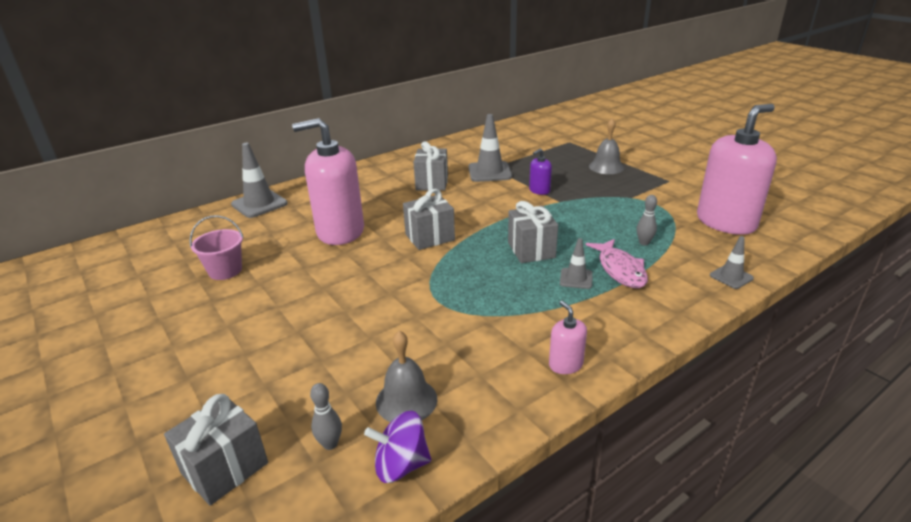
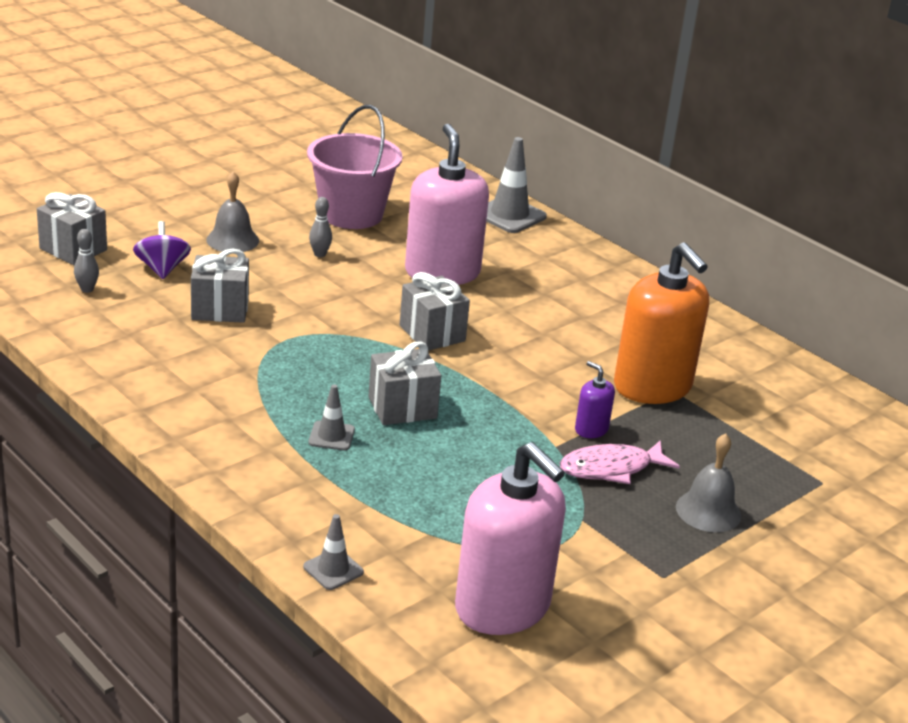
camera: 80 degrees right, 0 degrees up
(225, 271) = (351, 214): pink bucket -> pink bucket, size x1.77
(401, 465) = (56, 321): purple spinning top -> purple spinning top (162, 269)
(406, 400) = (131, 322): grey bell -> grey bell (232, 240)
(432, 183) = (598, 335): grey gift -> grey gift (220, 309)
(489, 172) = (652, 387): grey traffic cone -> orange soap dispenser
(565, 364) = (166, 411): pink soap dispenser -> none
(620, 270) = (352, 474): pink fish -> pink fish (611, 468)
(644, 243) = (427, 507): grey bowling pin -> grey bowling pin (320, 254)

